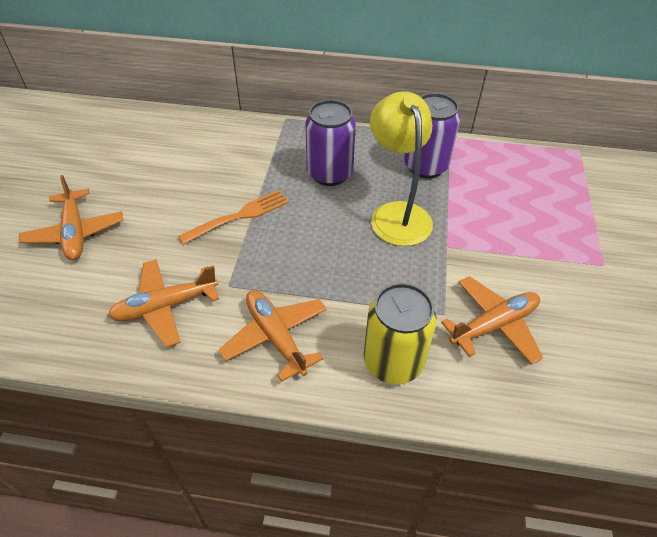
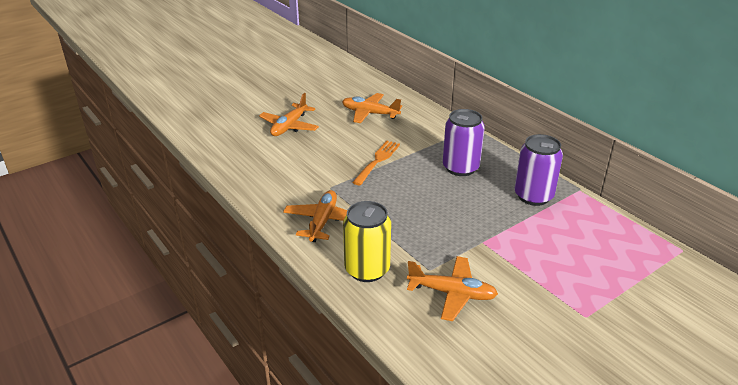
camera: 45 degrees right, 15 degrees down
(165, 306) = (289, 178): orange plane -> orange plane (370, 113)
(239, 216) = (377, 161): orange fork -> orange fork turned 75 degrees counterclockwise
(397, 214) = (474, 209): yellow lamp -> none

